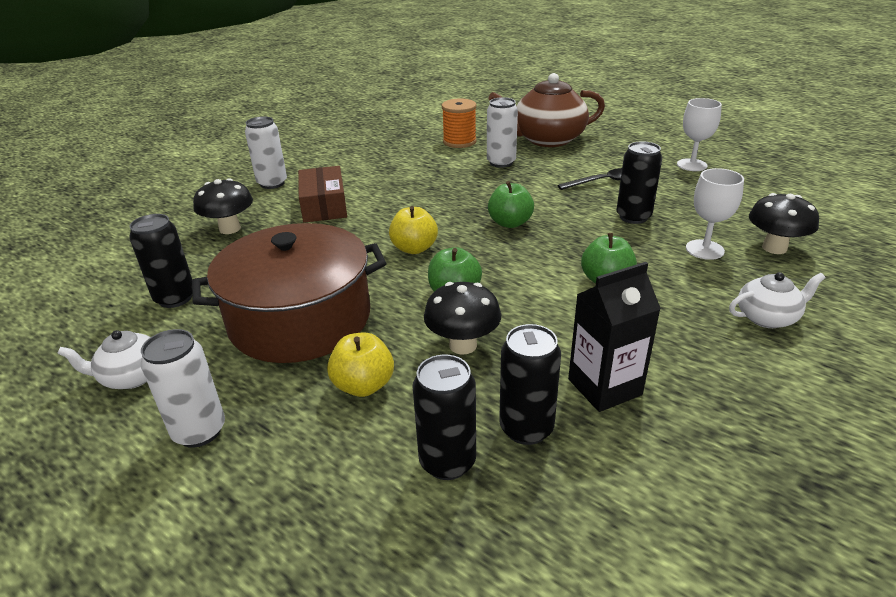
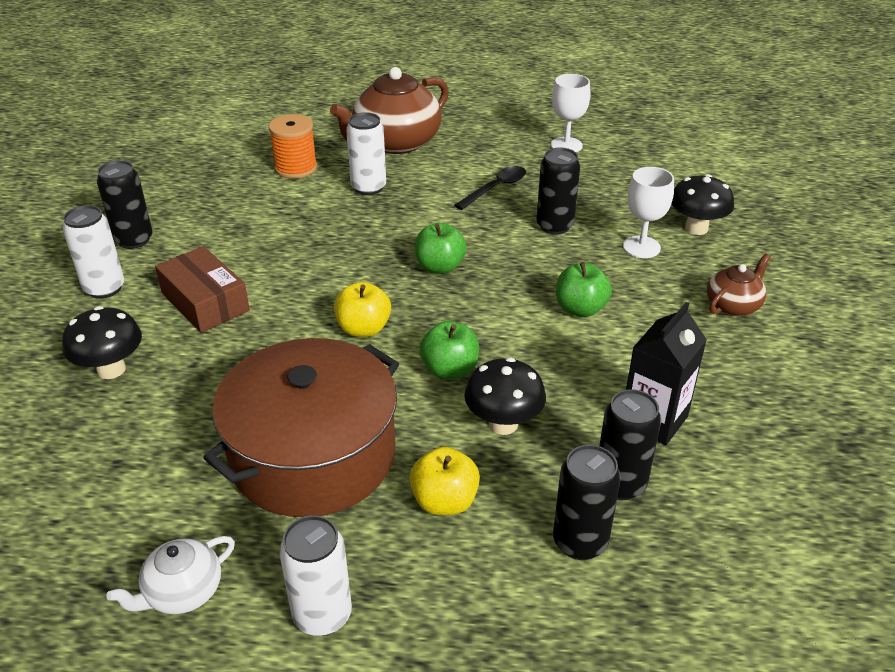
camera: 30 degrees left, 5 degrees up
(175, 298) = (135, 482): black can -> black can (134, 240)
(767, 317) = (733, 305): white teapot -> brown teapot

